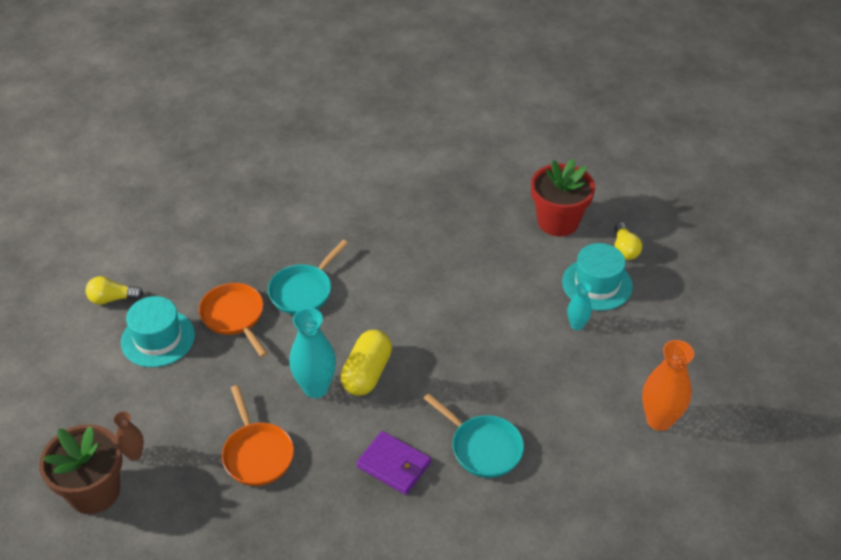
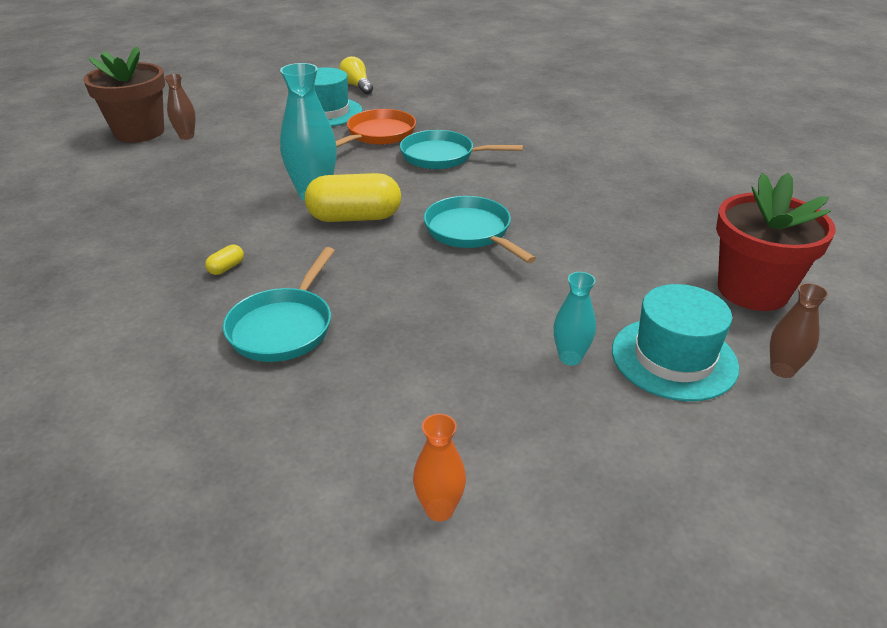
camera: 65 degrees right, 10 degrees down
(257, 454) = (209, 187): orange pan -> none
(394, 465) = (226, 268): purple wallet -> yellow capsule
(425, 317) = (470, 232): none -> turquoise pan
(624, 249) = (782, 370): yellow light bulb -> brown vase
(659, 420) = (439, 509): orange vase -> orange vase, size x0.55

